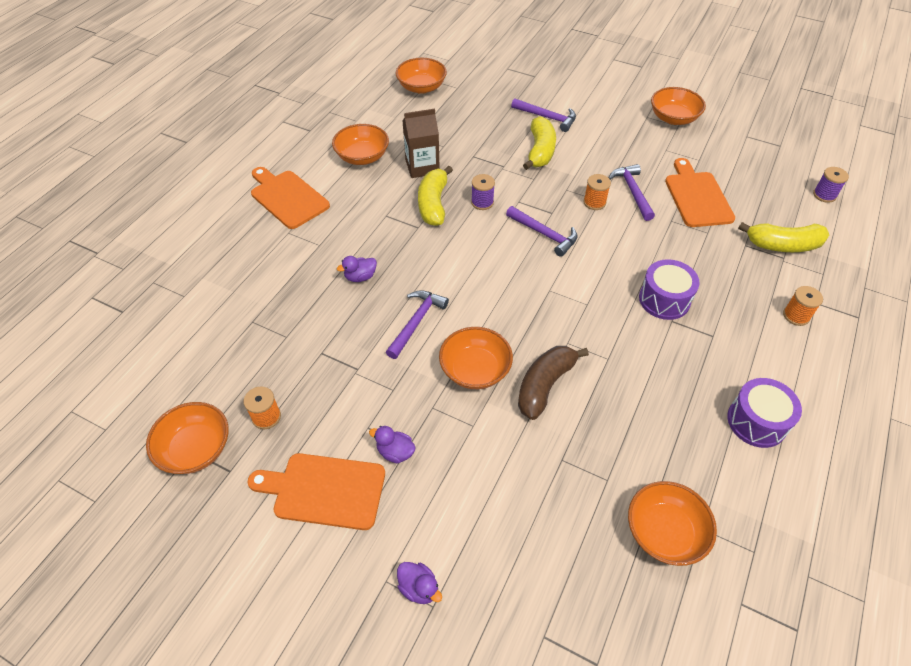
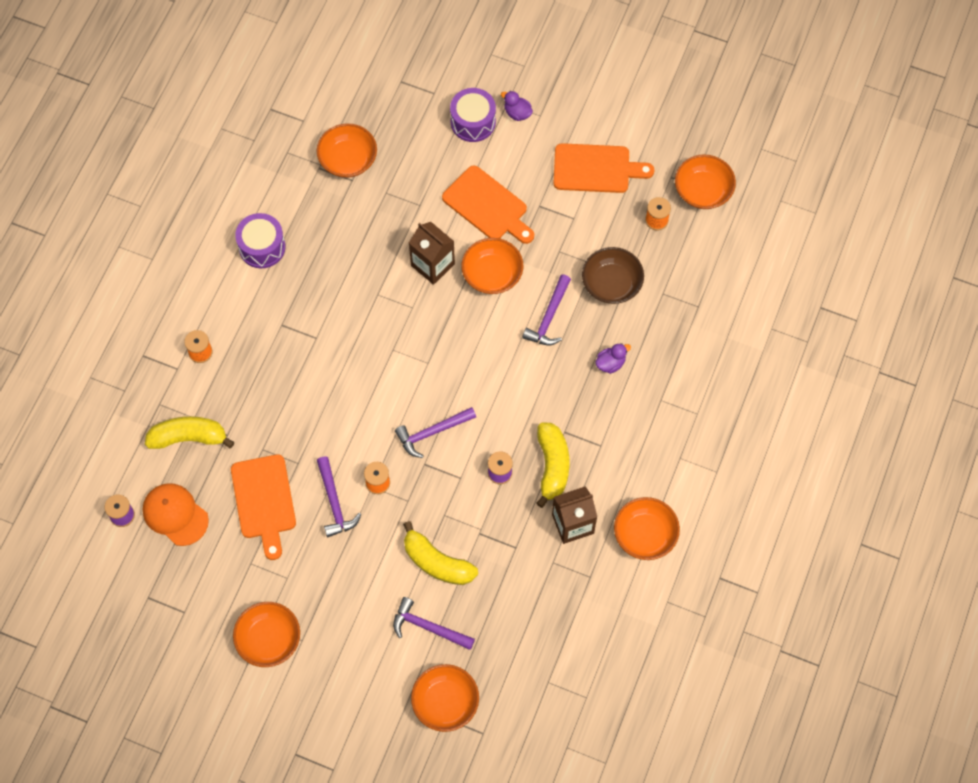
camera: 175 degrees right, 15 degrees up
(287, 197) = (712, 462): orange cutting board -> orange cutting board (488, 206)
(340, 350) = (611, 284): none -> brown bowl
(395, 452) = (548, 200): purple duck -> none
(421, 87) = (595, 678): orange bowl -> orange bowl (445, 702)
(540, 151) = (437, 562): yellow banana -> yellow banana turned 60 degrees counterclockwise
(544, 234) = (432, 432): purple hammer -> purple hammer turned 60 degrees counterclockwise
(545, 385) = (432, 265): brown banana -> brown carton
(664, 299) = (320, 360): purple drum -> purple drum (473, 122)
(775, 192) = (175, 515): none -> orange cap

